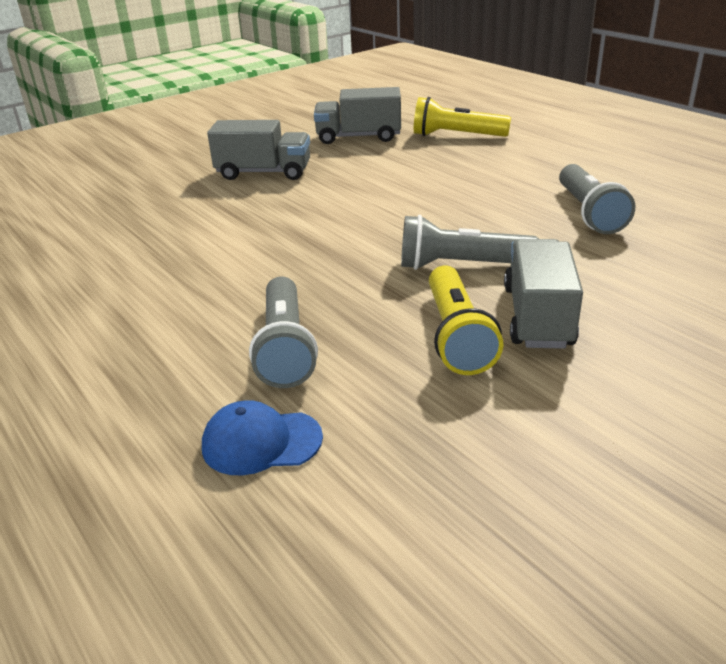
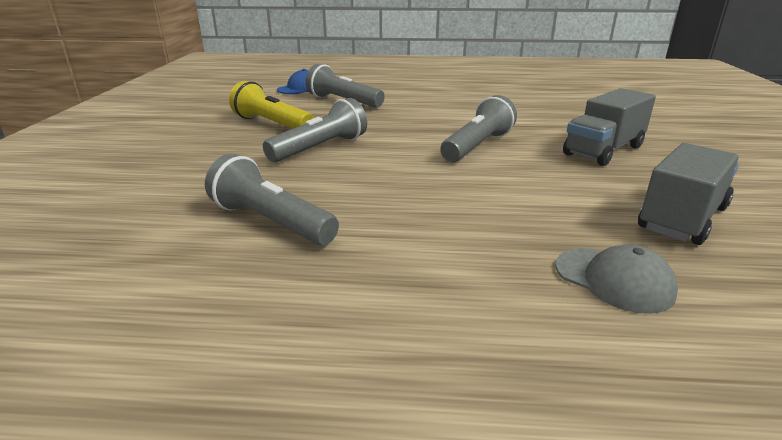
camera: 130 degrees right, 5 degrees down
(329, 210) = (477, 146): none -> grey flashlight
(456, 136) = (613, 279): yellow flashlight -> grey cap
(537, 317) = (236, 142): grey truck -> none

